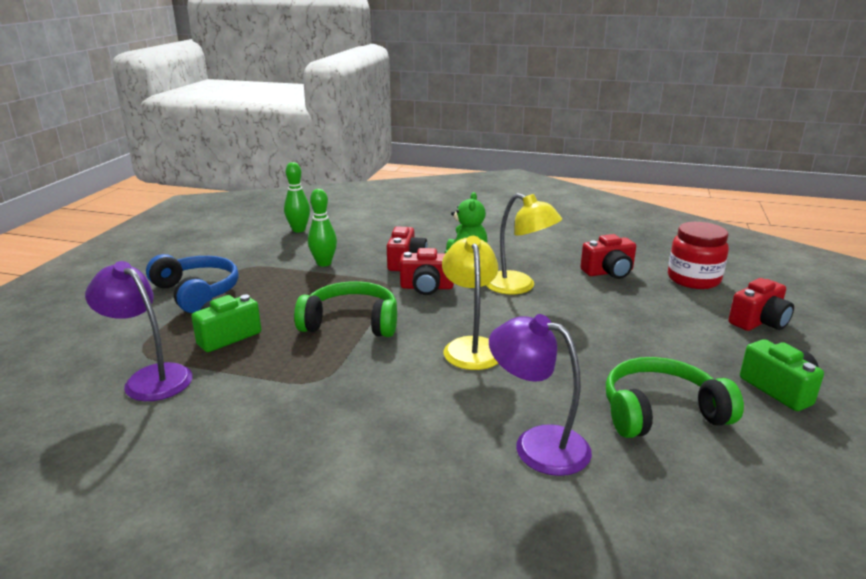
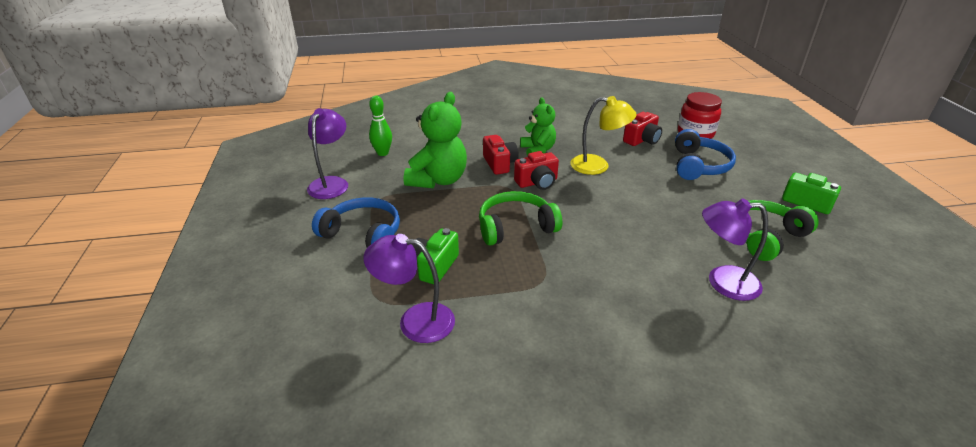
camera: 25 degrees left, 10 degrees up
(221, 245) = (331, 183): none -> purple lamp
(324, 263) = (438, 180): green bowling pin -> green teddy bear
(471, 346) = (615, 223): yellow lamp -> none
(656, 313) = (698, 165): none -> blue headphones
(759, 322) = (757, 157): red camera -> none

